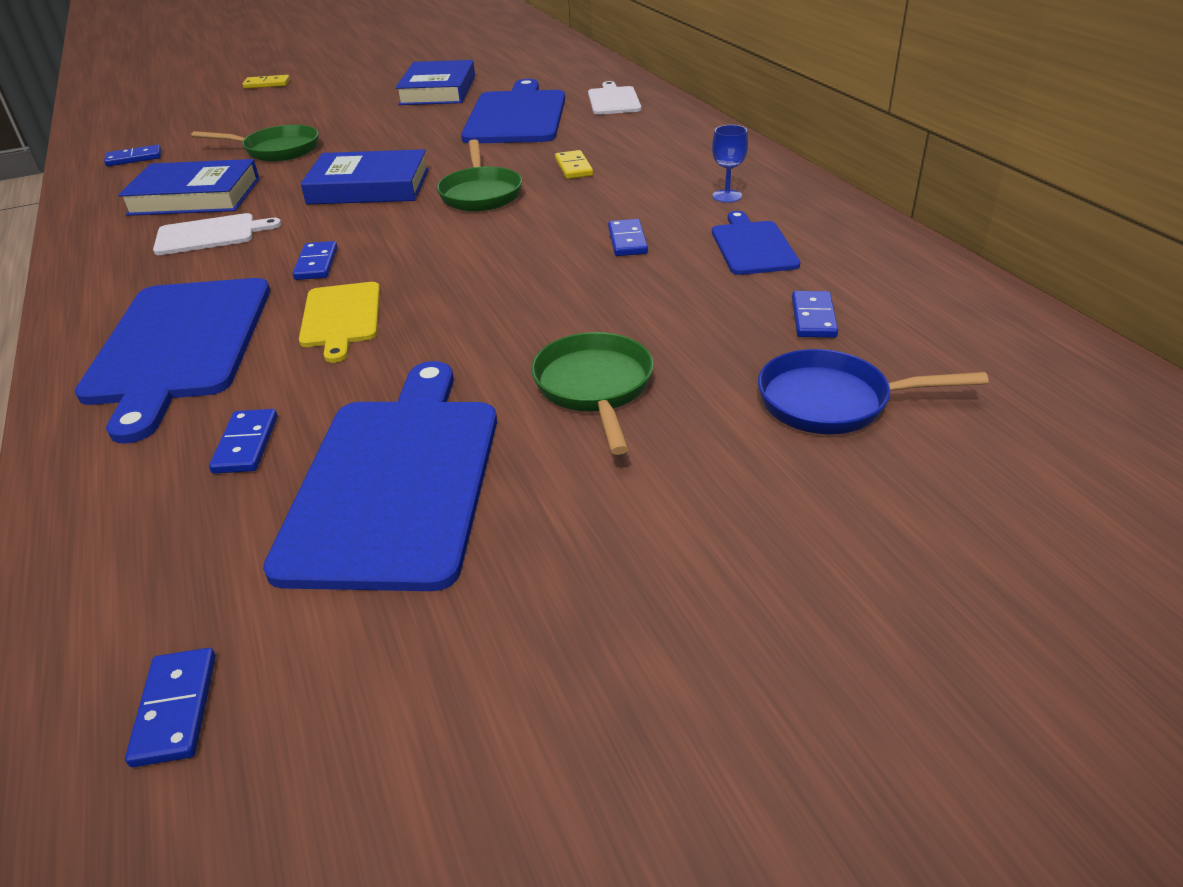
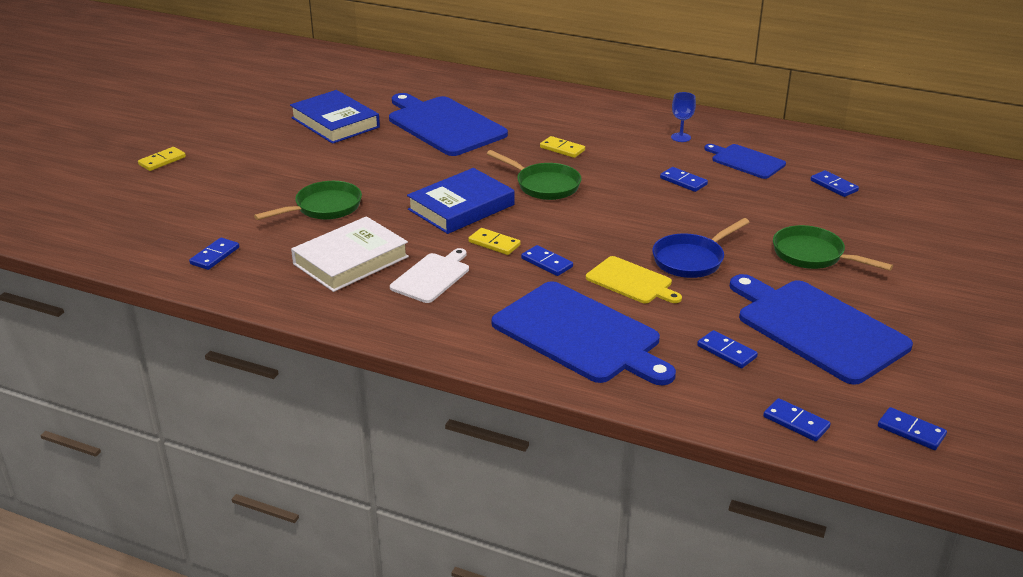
camera: 45 degrees left, 5 degrees down
(105, 581) = (796, 422): none -> blue domino
(195, 197) = (351, 260): blue book -> white book
(319, 227) = (494, 243): none -> yellow domino
(613, 100) = (484, 93): white cutting board -> none
(832, 402) = (902, 218): blue pan -> blue pan (691, 260)

